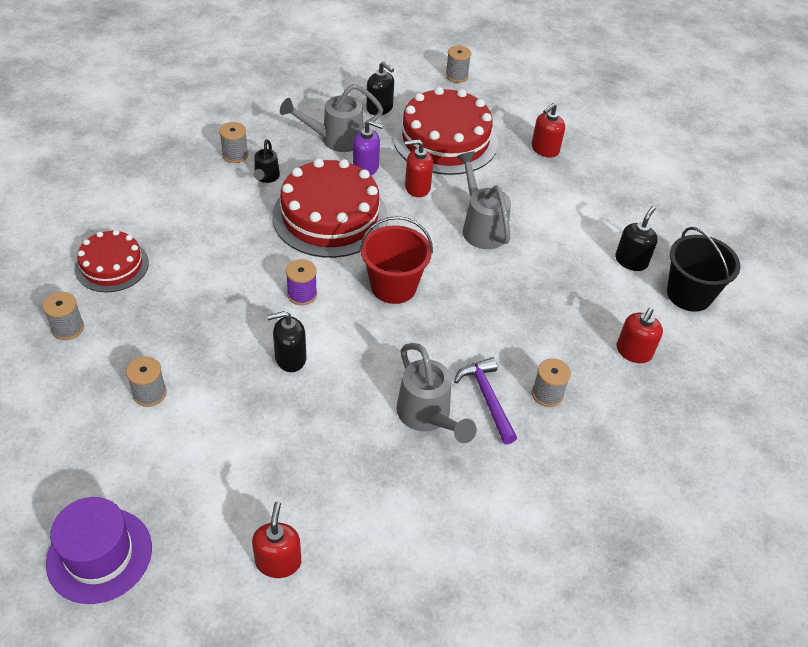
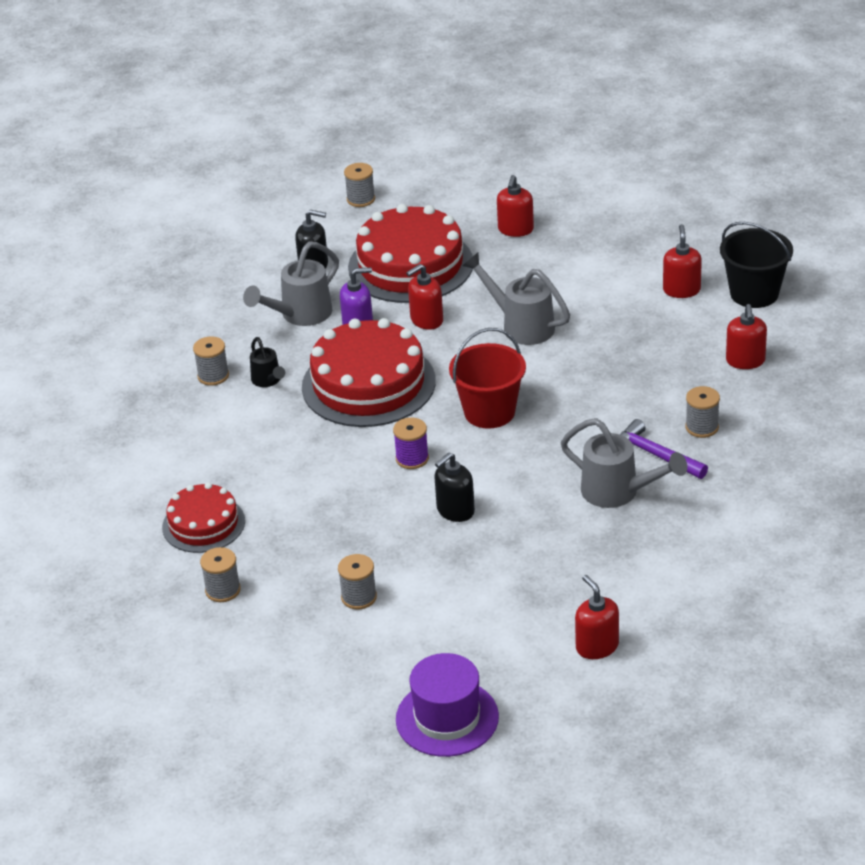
camera: 25 degrees left, 10 degrees down
(631, 261) = (681, 290): black soap dispenser -> red soap dispenser

